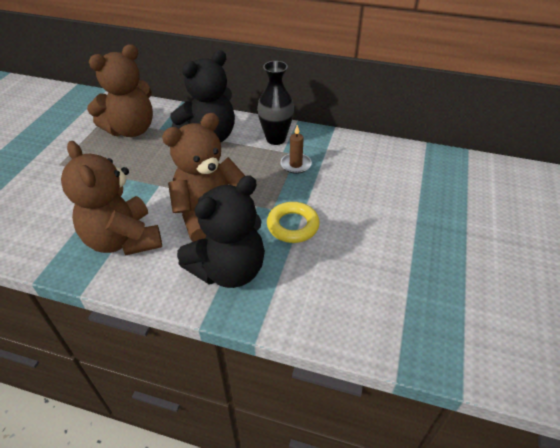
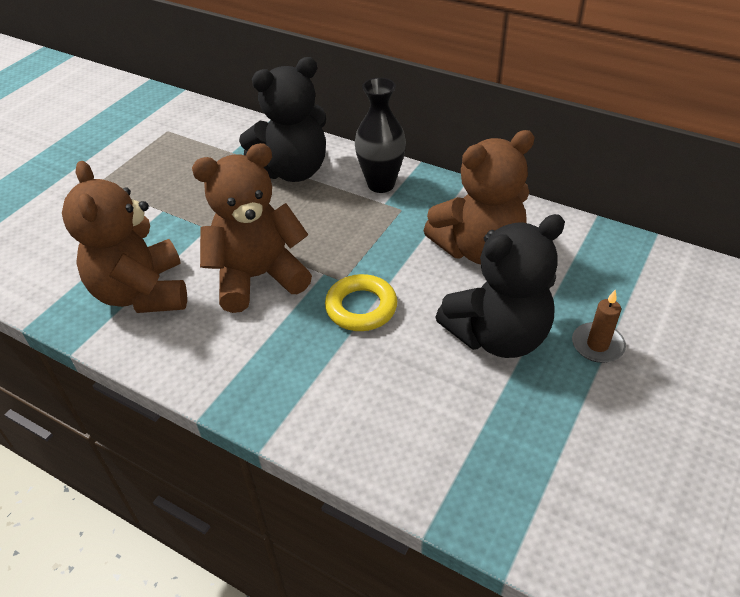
camera: 15 degrees right, 0 degrees up
(131, 130) = (197, 149): brown teddy bear -> brown teddy bear (478, 249)
(229, 270) = (258, 353): black teddy bear -> black teddy bear (498, 336)
(295, 165) = (395, 224): brown candle -> brown candle (597, 345)

